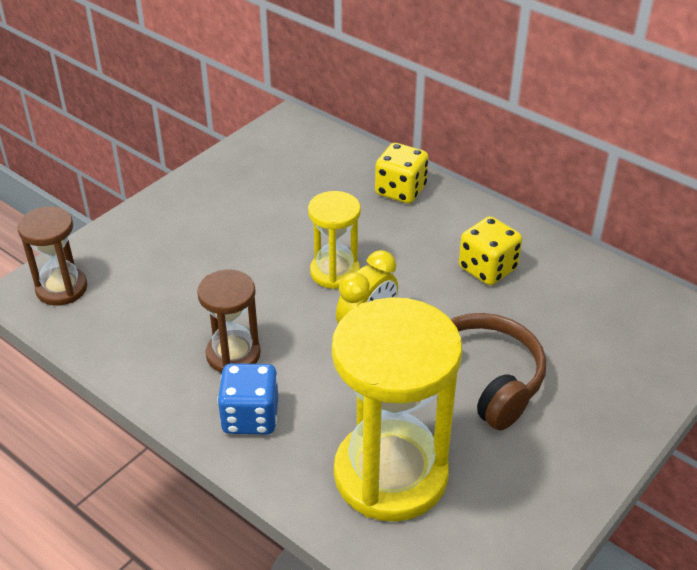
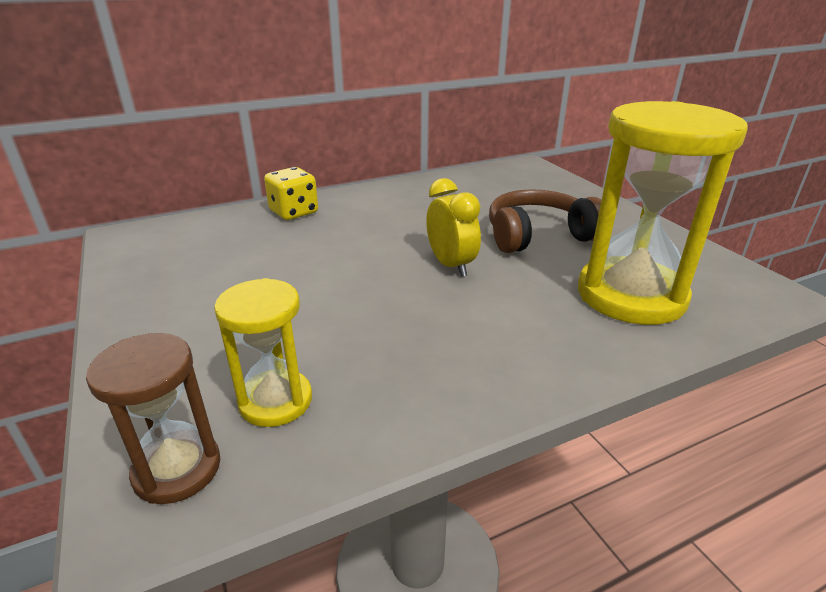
camera: 65 degrees left, 10 degrees down
(233, 354) = (430, 344): brown hourglass -> none
(250, 417) = (529, 353): blue dice -> none
(335, 272) = (363, 262): yellow hourglass -> yellow hourglass (275, 401)
(487, 268) = (421, 205): yellow dice -> none

